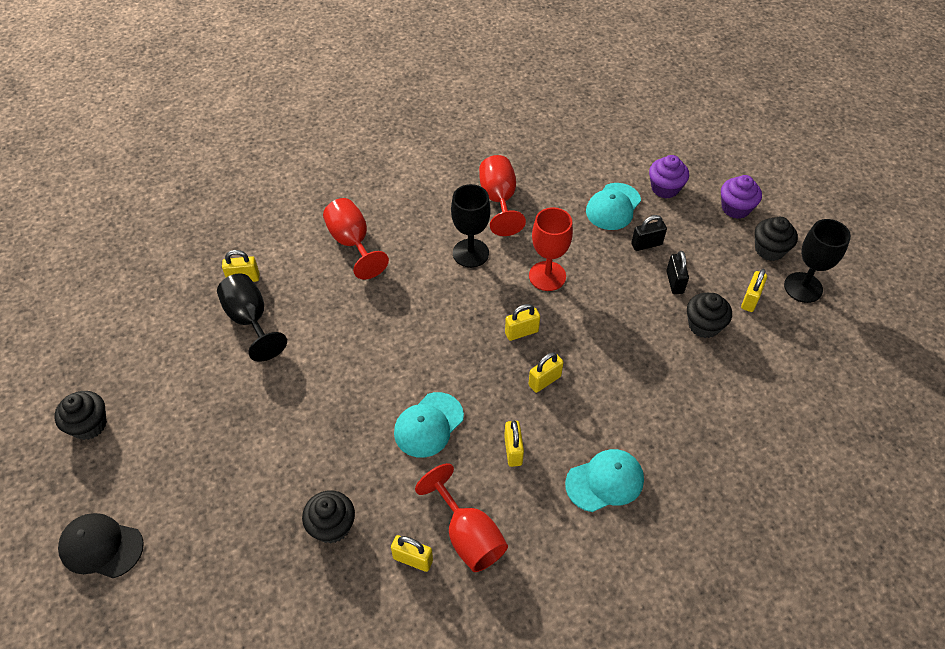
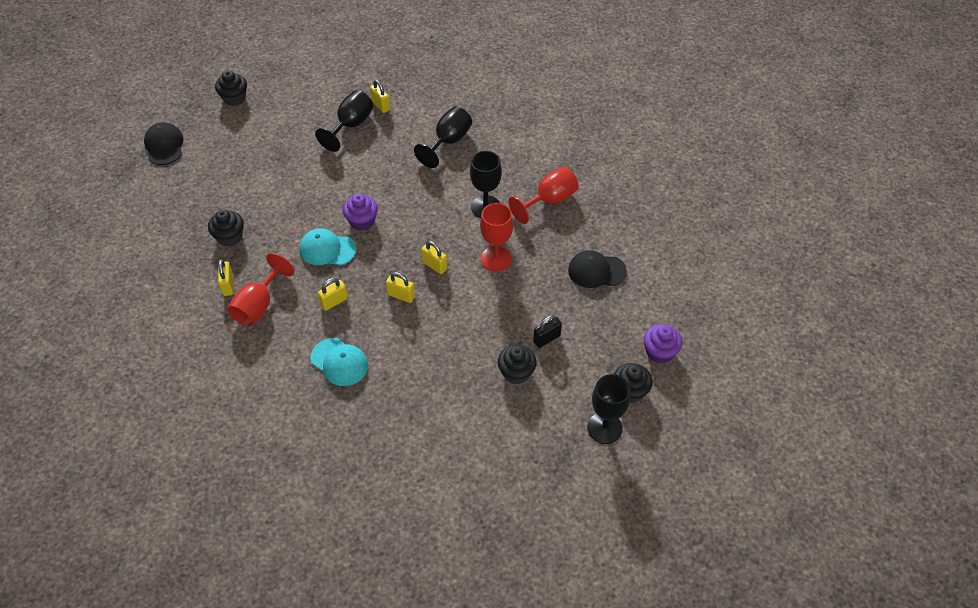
camera: 60 degrees right, 0 degrees up
(352, 243) = (448, 142): red goblet -> black goblet
(613, 207) = (596, 271): turquoise cap -> black cap
(646, 244) = (573, 306): black padlock -> none
(665, 188) = (644, 296): purple cupcake -> purple cupcake (362, 221)
(750, 300) = (564, 395): yellow padlock -> none

